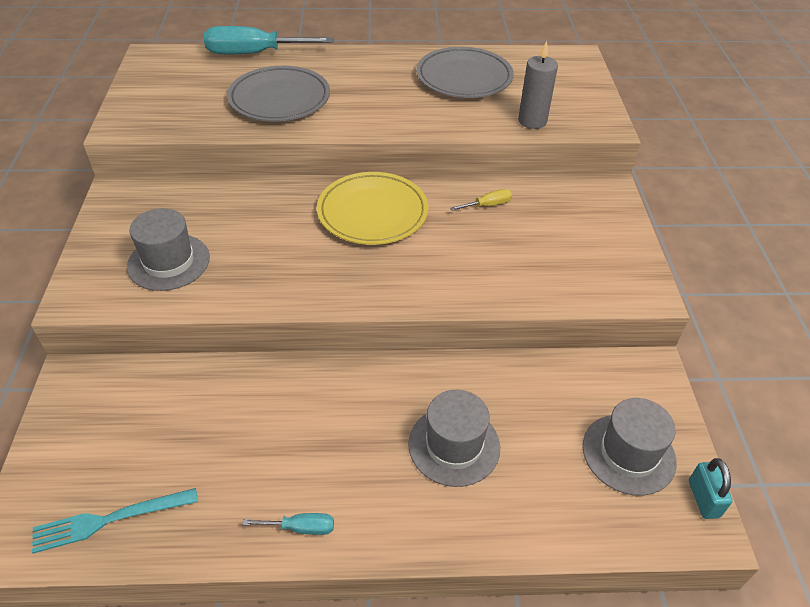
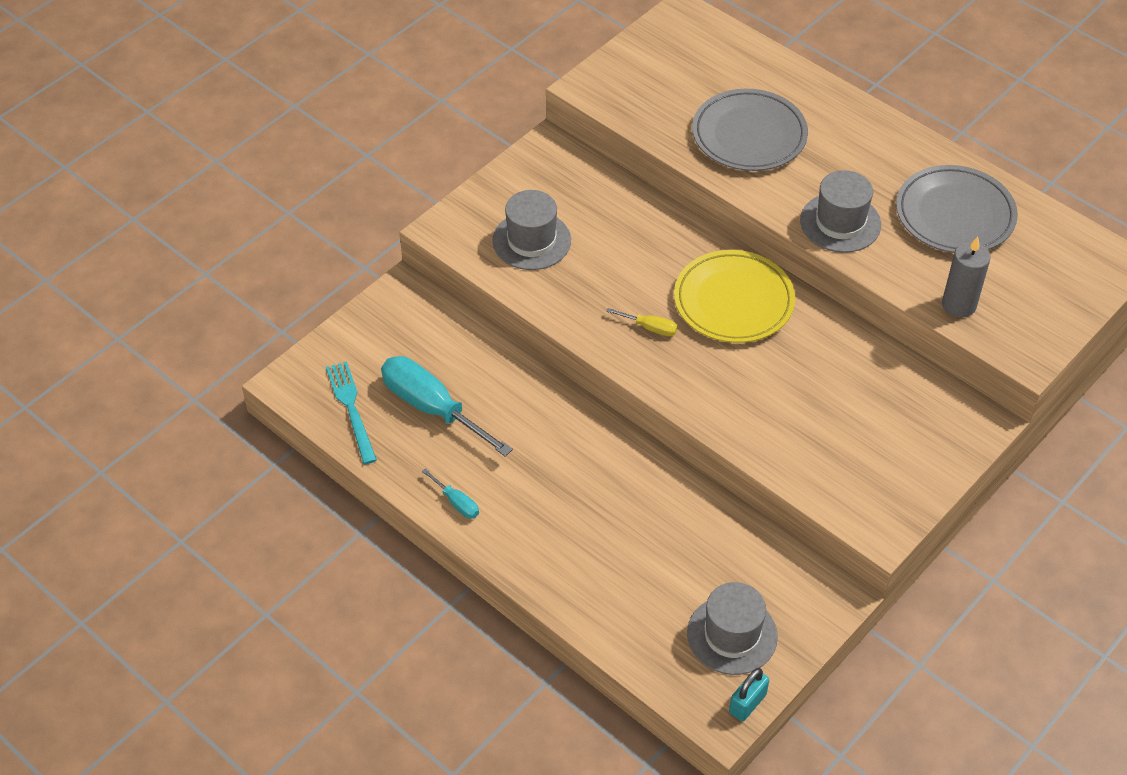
camera: 45 degrees right, 5 degrees up
(110, 519) = (351, 409): turquoise fork -> turquoise fork turned 45 degrees clockwise
(254, 53) = (780, 65): turquoise screwdriver -> turquoise screwdriver (432, 408)
(454, 445) = (611, 531): grey hat -> grey hat (840, 223)
(488, 205) = (843, 361): yellow screwdriver -> yellow screwdriver (650, 328)

